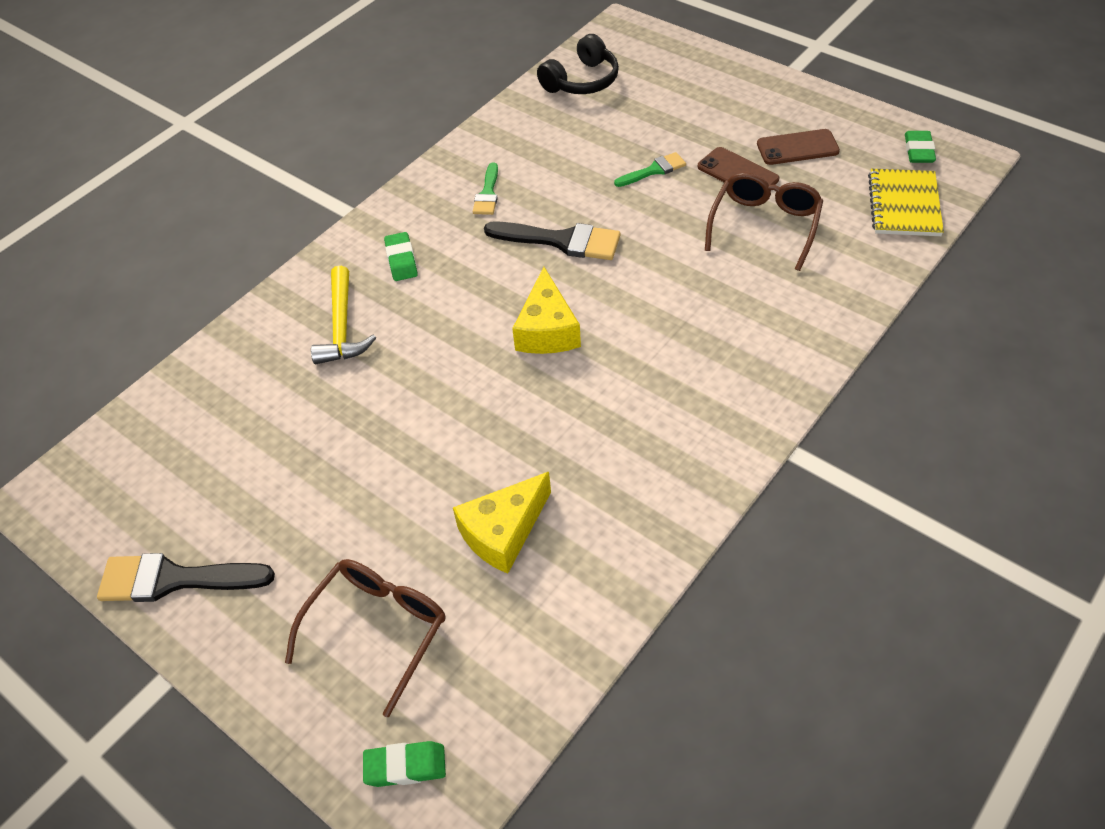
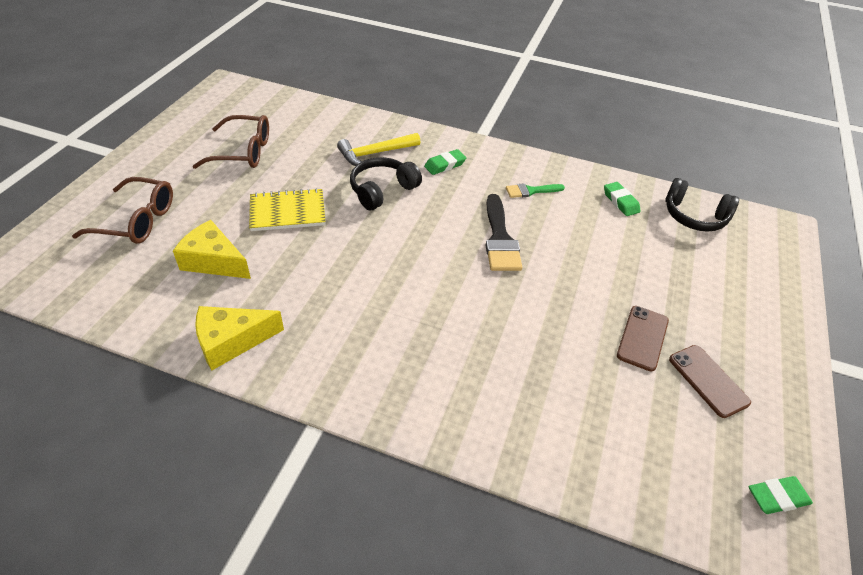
camera: 65 degrees right, 5 degrees down
(174, 579) = (173, 138): black brush -> none
(405, 766) = (39, 253): green eraser -> green eraser (620, 202)
(427, 332) = (382, 190): none -> black headphones
(547, 330) = (404, 248): yellow cheese -> yellow cheese (231, 341)
(654, 170) = (611, 279): green brush -> none
(765, 225) = (583, 368): brown glasses -> brown glasses (243, 152)
(904, 205) = (677, 489): yellow notebook -> yellow notebook (287, 212)

